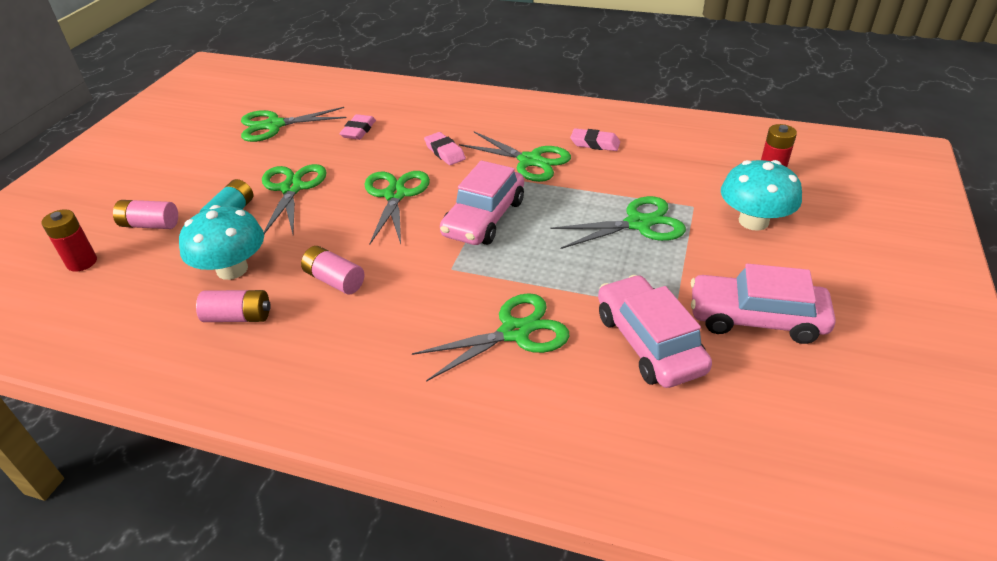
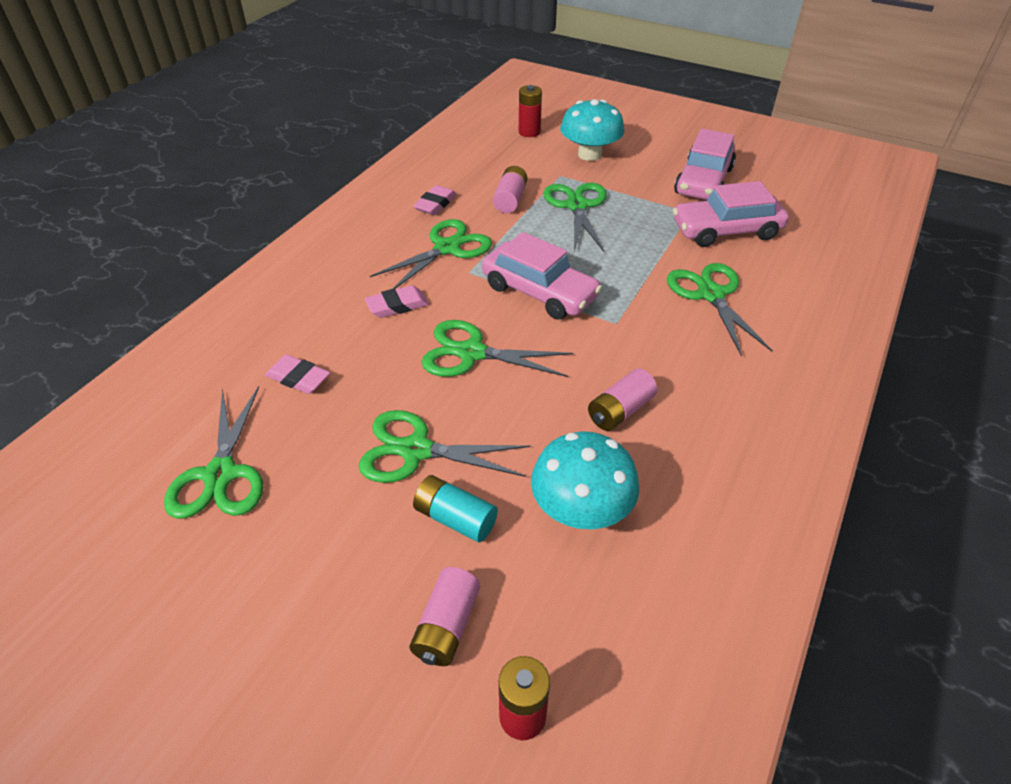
camera: 80 degrees left, 5 degrees up
(238, 317) = (673, 497): pink battery -> pink battery (510, 199)

